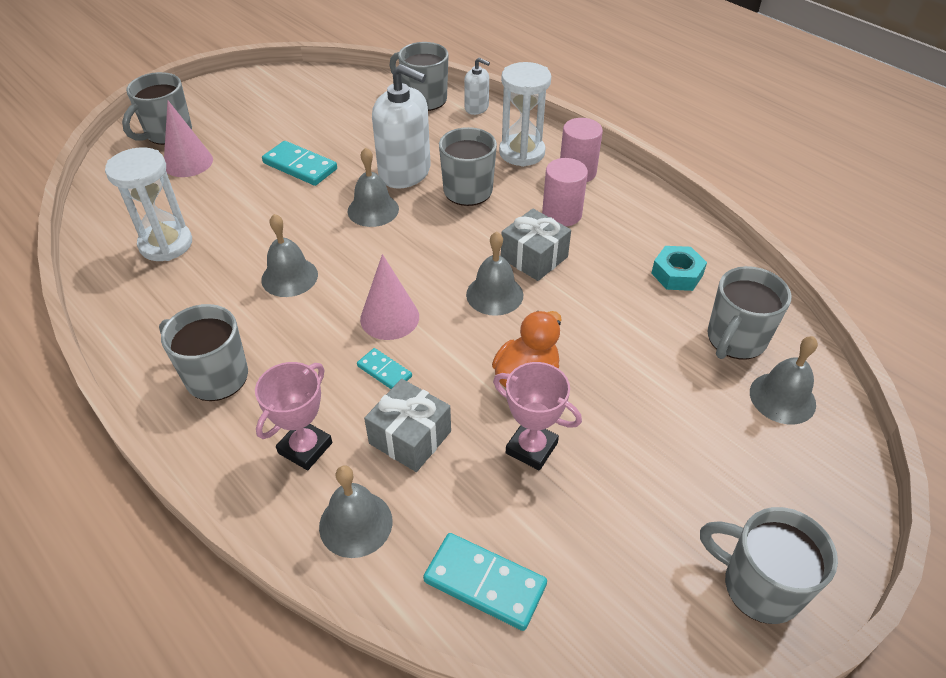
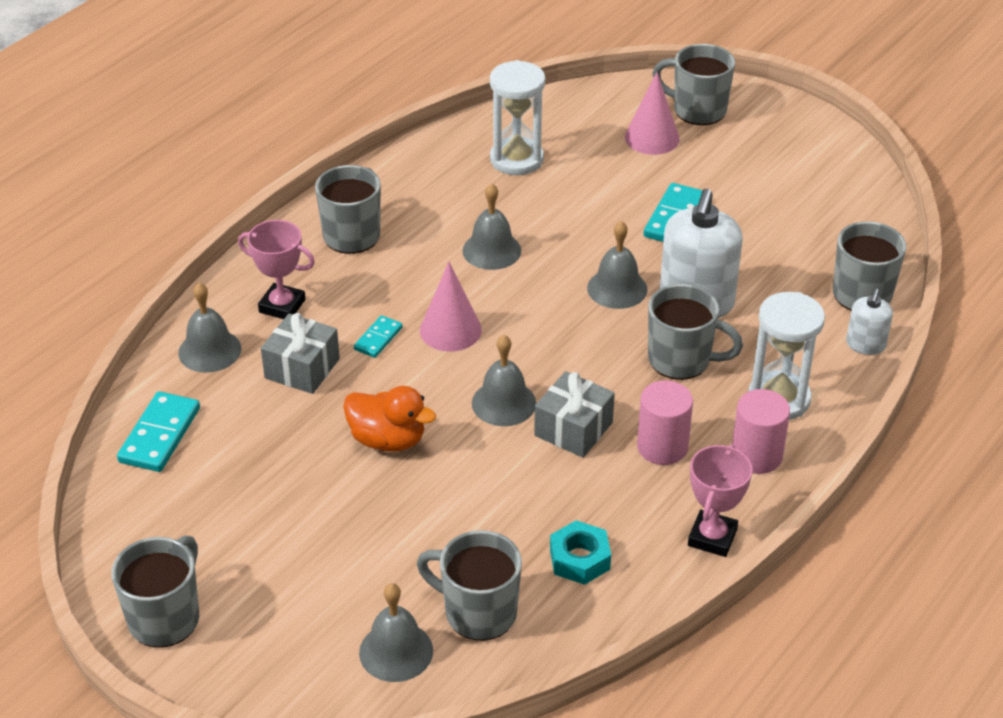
camera: 80 degrees right, 5 degrees down
(531, 448) = (301, 451): pink trophy -> pink trophy (712, 537)

